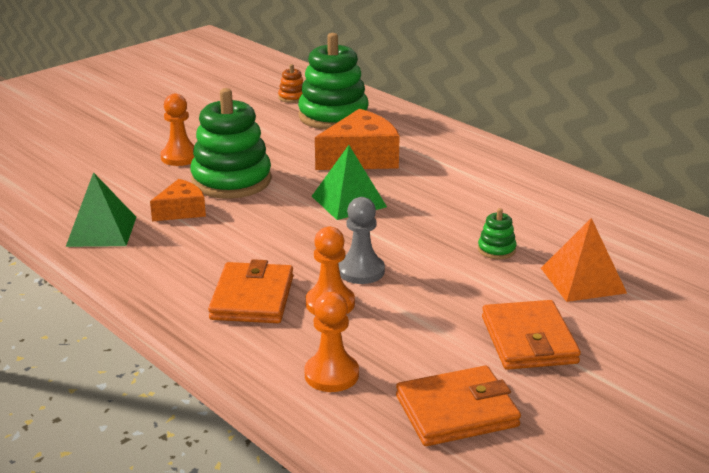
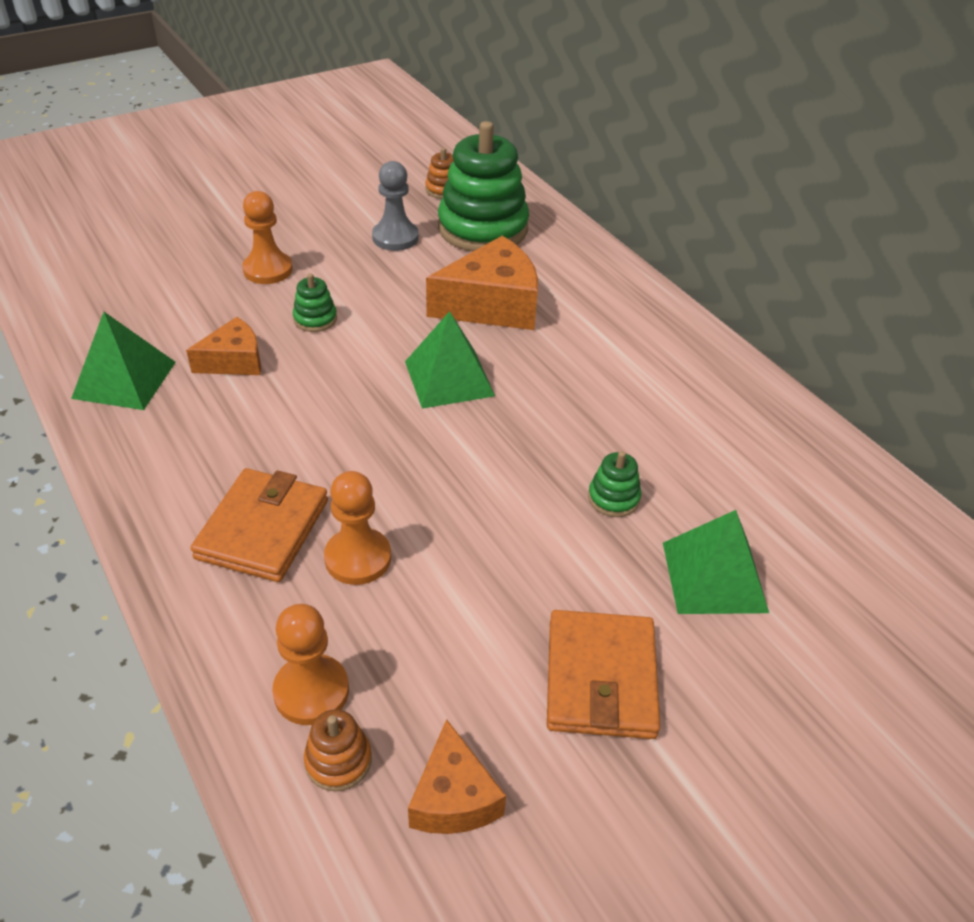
camera: 10 degrees right, 15 degrees up
(231, 180) = (315, 319): green stacking toy -> green stacking toy, size x0.42
(361, 271) = (420, 506): grey pawn -> grey pawn (395, 238)
(368, 405) = (338, 760): none -> orange stacking toy
(456, 411) = (454, 797): orange wallet -> orange cheese
(582, 280) = (714, 576): orange pyramid -> green pyramid

